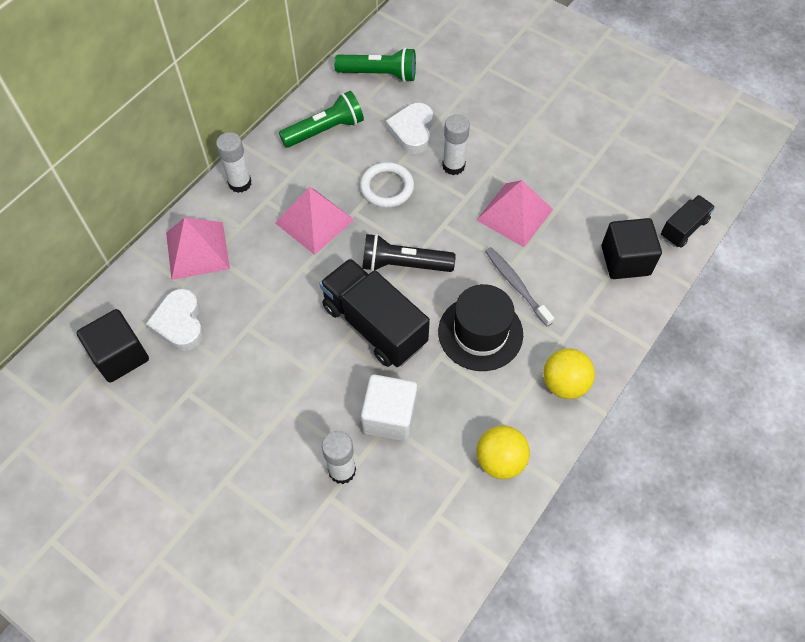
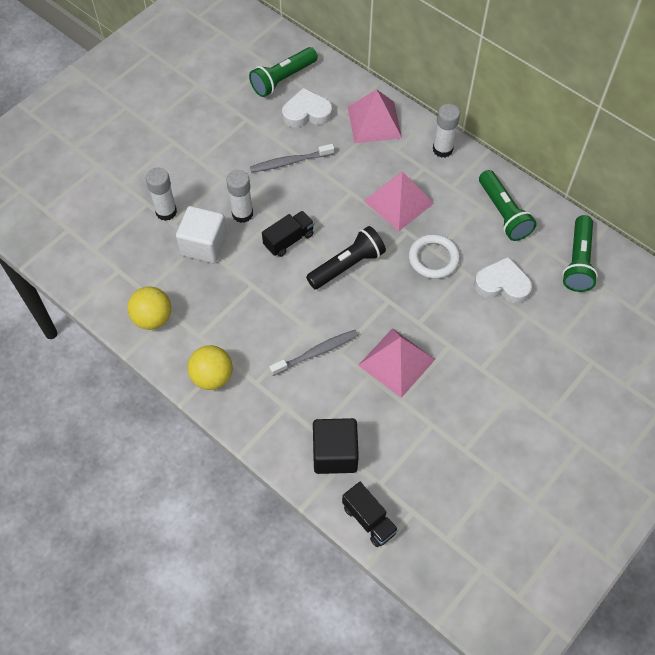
camera: 95 degrees right, 0 degrees up
(120, 356) = (283, 79): black cube -> green flashlight
(259, 335) = (290, 162): none -> grey toothbrush
(374, 325) = (288, 240): black truck -> black truck, size x0.54
(404, 264) = (347, 266): black flashlight -> black flashlight turned 45 degrees clockwise
(453, 166) = (458, 316): white glue stick -> white glue stick (242, 214)
(480, 333) = (271, 317): black hat -> none

